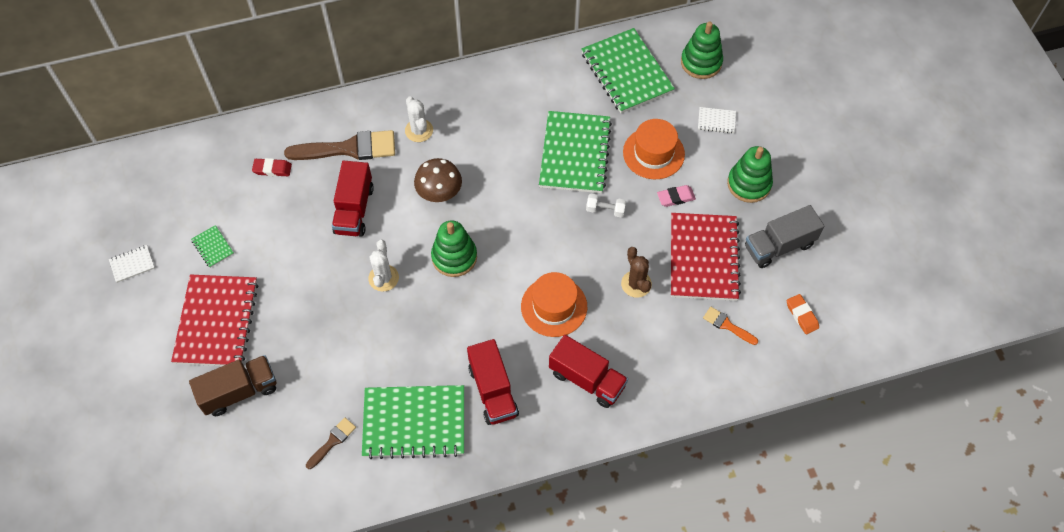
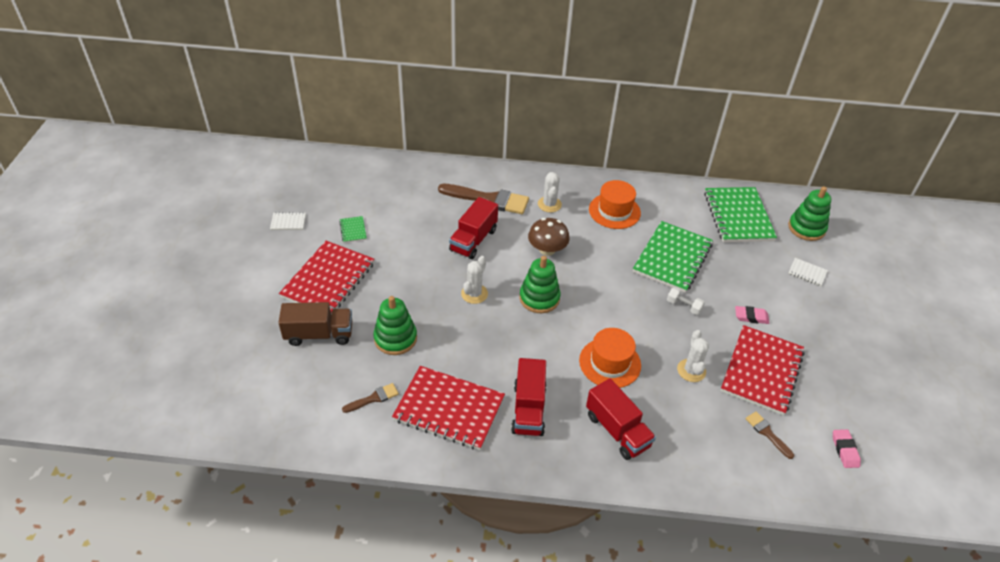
camera: 20 degrees right, 15 degrees down
(272, 169) = (424, 195): red eraser -> none
(414, 423) = (449, 409): green notebook -> red notebook
(636, 284) = (691, 370): brown cactus -> white cactus
(653, 153) = (742, 279): orange hat -> orange hat (614, 211)
(727, 325) = (767, 433): orange brush -> brown brush
(749, 184) = (823, 328): green stacking toy -> green stacking toy (395, 338)
(779, 246) = (838, 385): grey truck -> none
(802, 315) = (845, 450): orange eraser -> pink eraser

